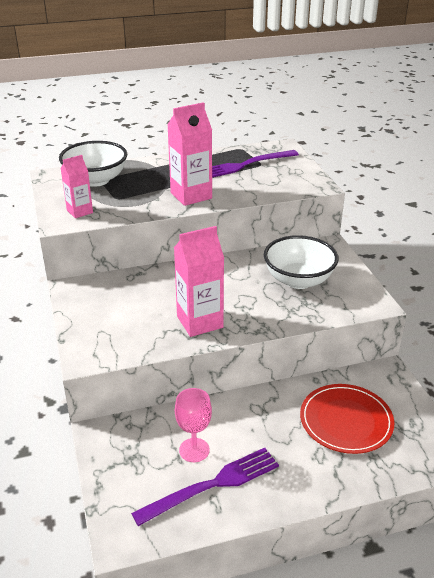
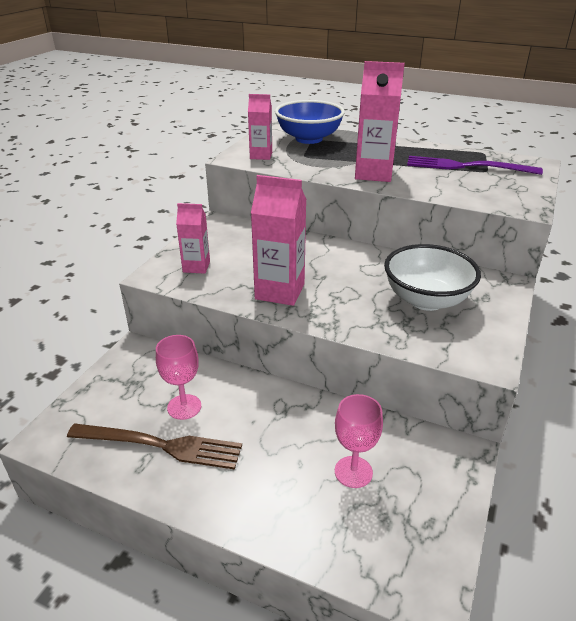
camera: 40 degrees right, 0 degrees up
(96, 180) = (309, 139): white bowl -> blue bowl
(110, 334) = (196, 267): none -> pink carton
(213, 485) = (161, 445): purple fork -> brown fork
(346, 421) = (353, 472): red plate -> pink goblet

